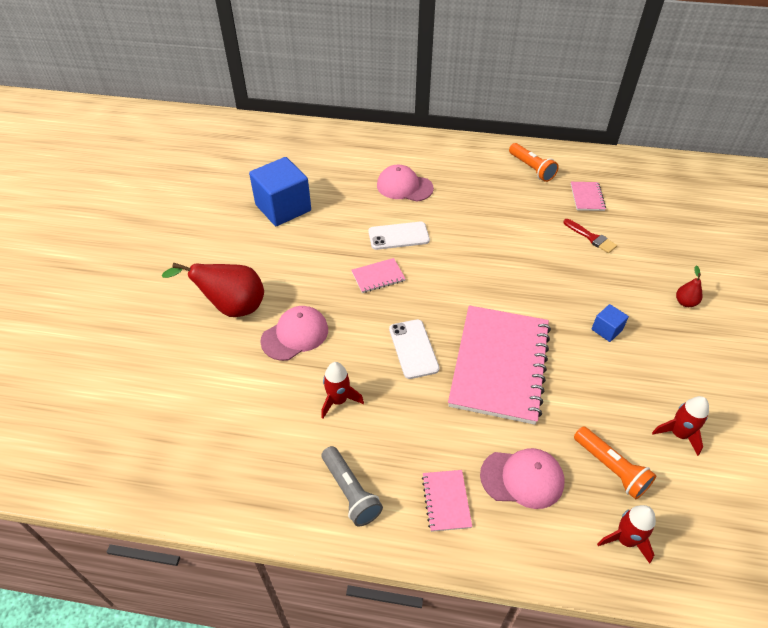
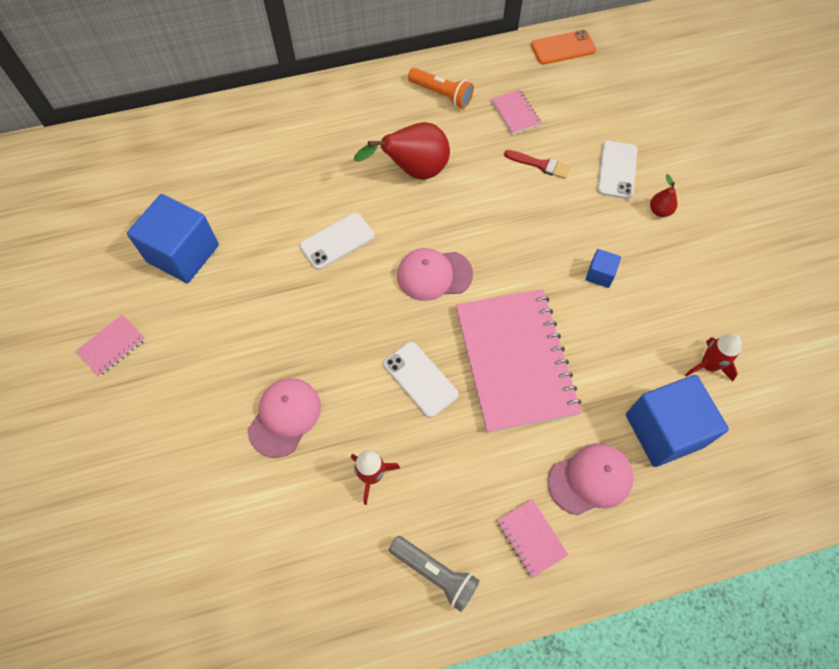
camera: 25 degrees left, 15 degrees up
(232, 307) = (193, 413): red pear -> red pear (414, 171)
(378, 277) = (340, 304): pink notebook -> pink notebook (112, 346)
(404, 187) = (312, 170): pink cap -> pink cap (434, 275)
(611, 468) = (664, 430): orange flashlight -> blue cube
(625, 540) = (704, 499): red rocket -> none
(650, 166) = (563, 48): none -> orange phone
(658, 261) = (617, 170): none -> white phone

